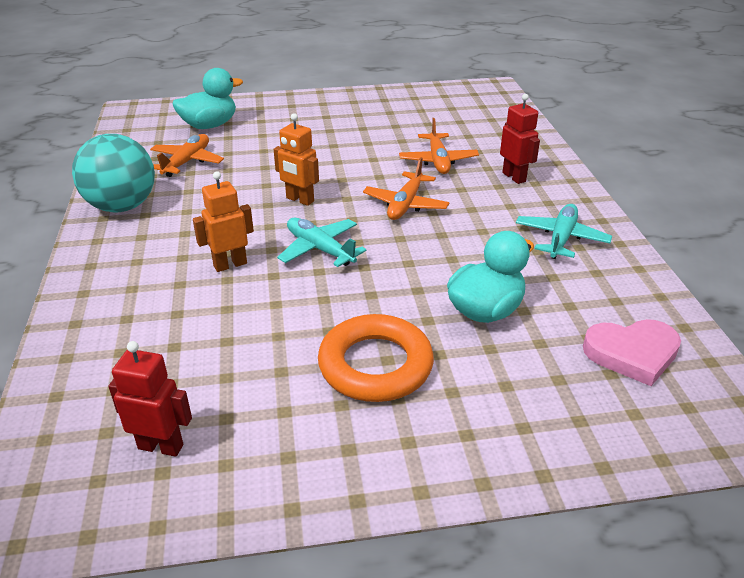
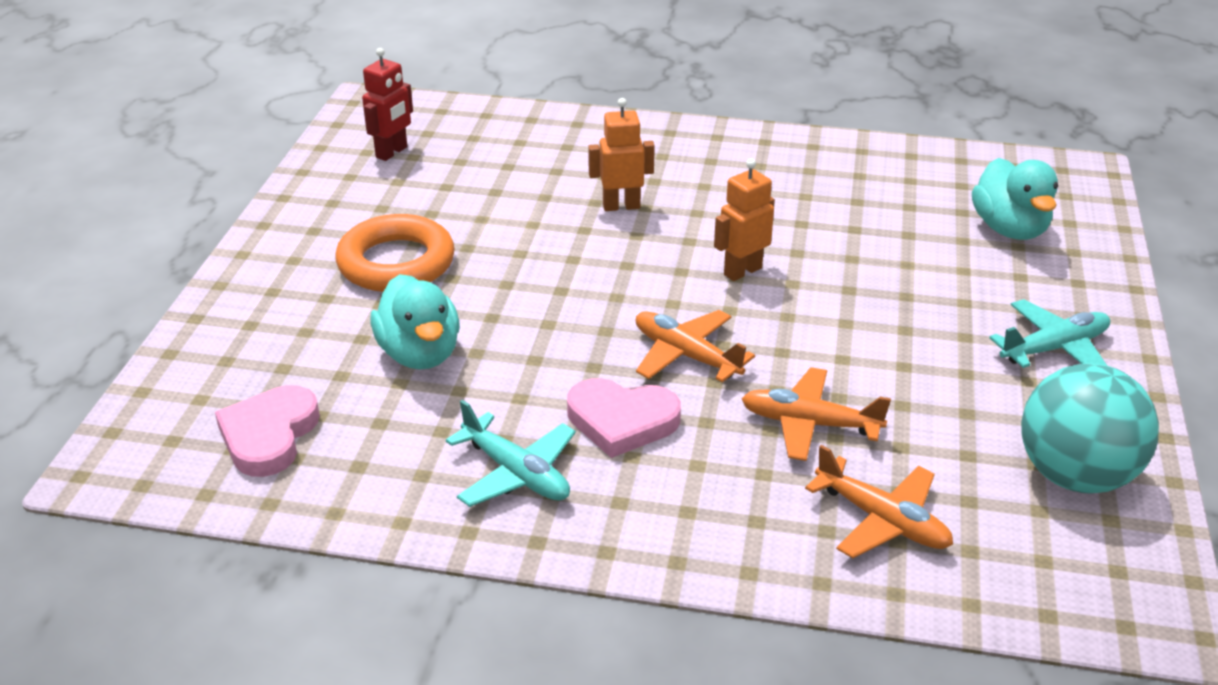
camera: 110 degrees right, 0 degrees up
(122, 206) = (785, 153): turquoise ball -> turquoise ball (1075, 475)
(187, 162) = (888, 201): orange plane -> orange plane (882, 520)
(230, 264) = (621, 206): orange robot -> orange robot turned 90 degrees counterclockwise
(319, 249) = (616, 266): turquoise plane -> turquoise plane (1054, 348)
(484, 214) = (621, 421): none -> pink heart
(514, 177) = (717, 493): red robot -> none

